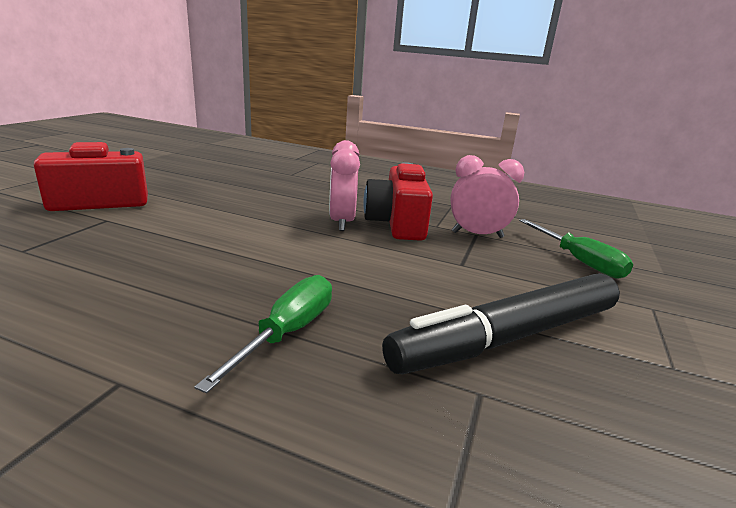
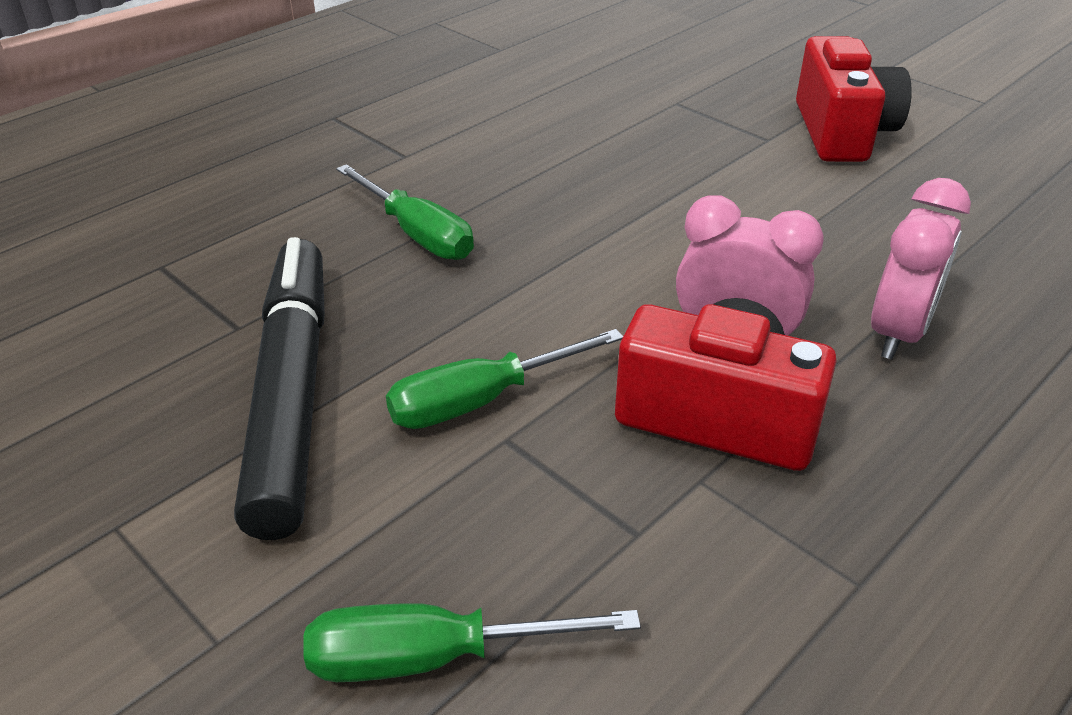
camera: 115 degrees right, 15 degrees up
(444, 274) = (481, 401): none -> green screwdriver
(477, 235) = (631, 531): pink clock -> pink clock (898, 333)

